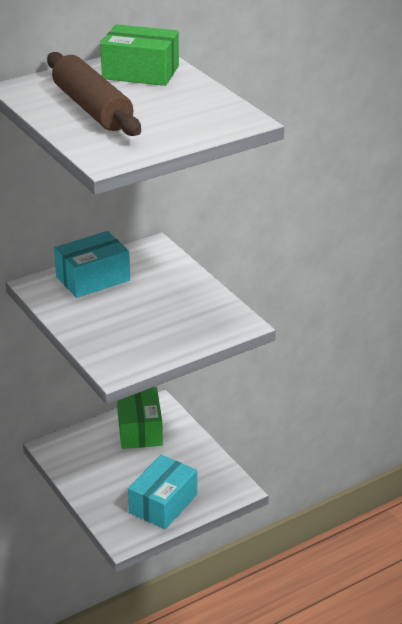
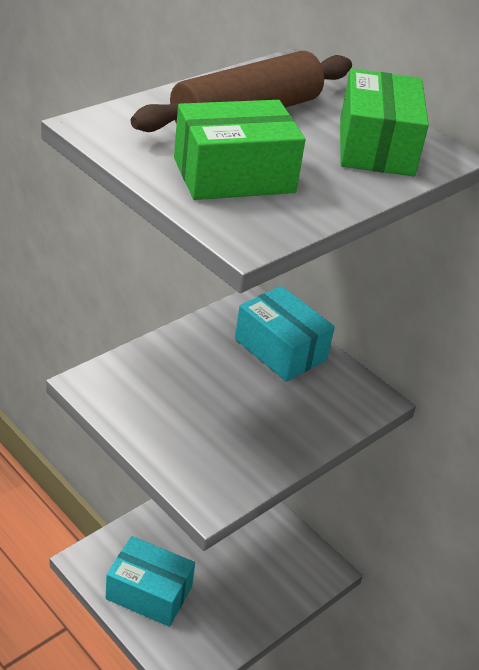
camera: 75 degrees right, 5 degrees up
(139, 429) = (276, 555): green box -> green box (234, 175)

